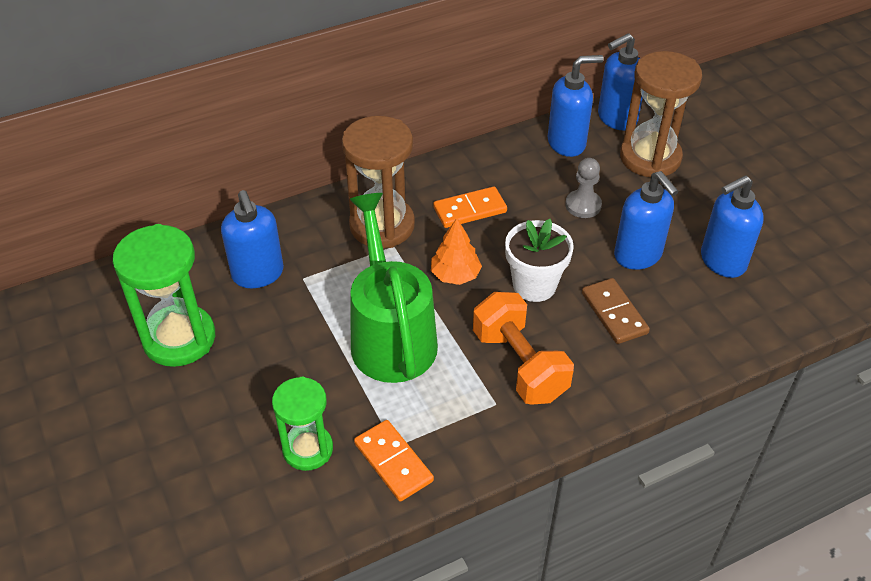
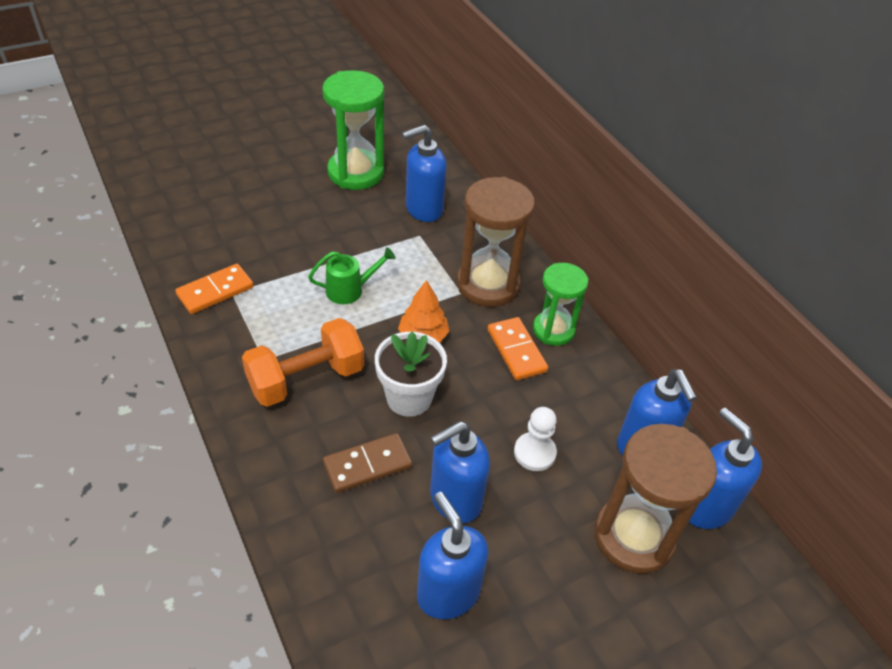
camera: 85 degrees right, 0 degrees up
(308, 449) = (238, 243): green hourglass -> green hourglass (553, 330)
(390, 335) = (350, 290): green watering can -> green watering can, size x0.47
(583, 205) = (534, 453): grey pawn -> white pawn

